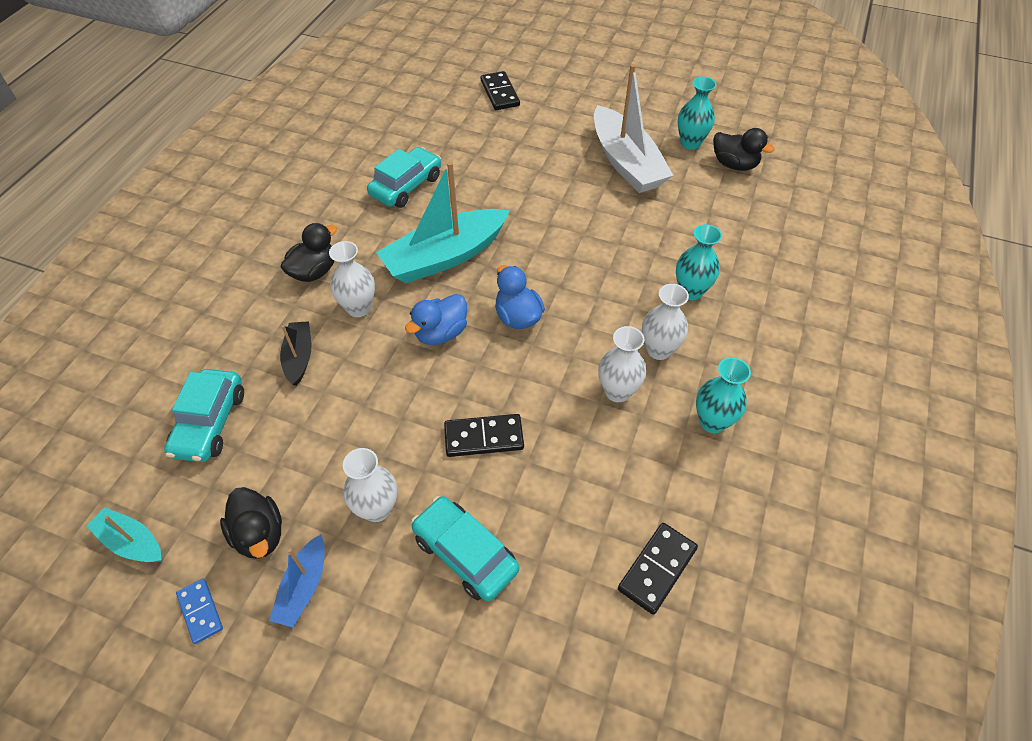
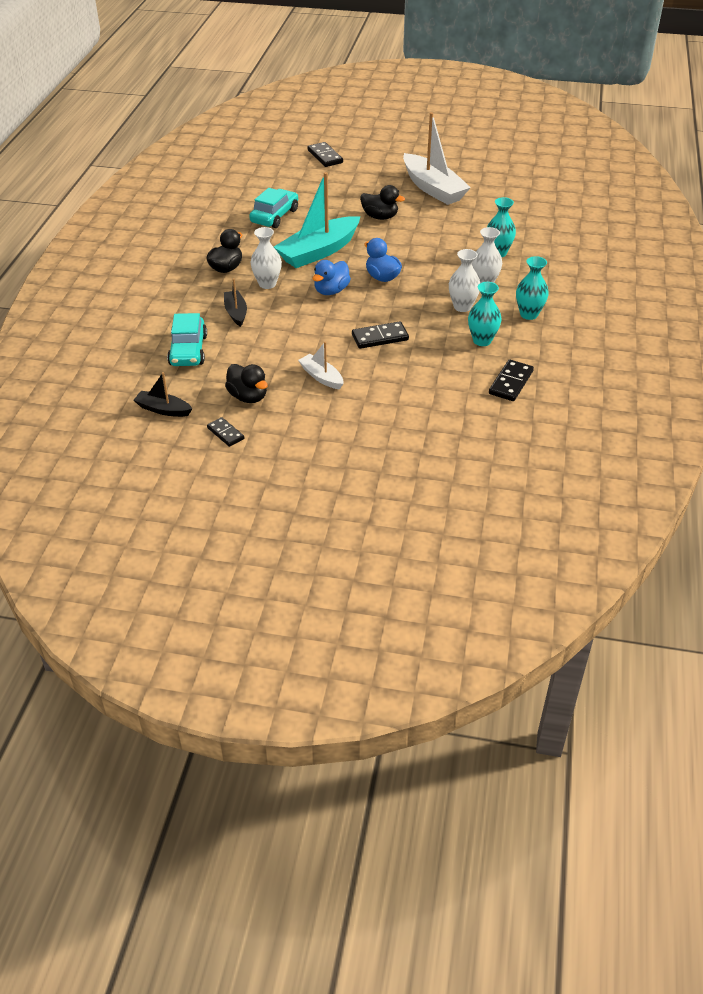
camera: 10 degrees left, 10 degrees down
(131, 542) = (163, 409): turquoise boat -> black boat
(200, 611) = (225, 433): blue domino -> black domino
(303, 587) = (288, 416): blue boat -> none
(377, 509) = (321, 377): white vase -> white boat
(465, 553) = (387, 390): turquoise car -> none
(690, 143) = (476, 173): turquoise vase -> turquoise vase (482, 340)
(734, 164) = (511, 183): black duck -> black duck (380, 217)

